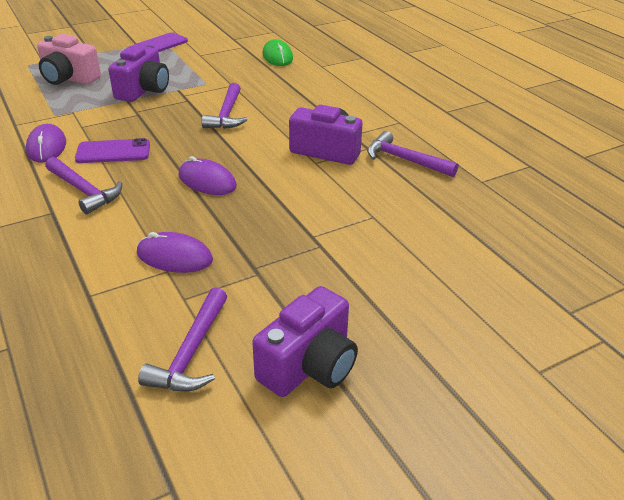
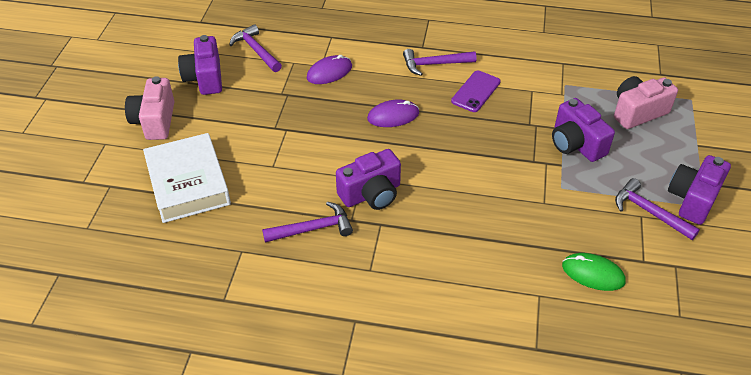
camera: 130 degrees right, 10 degrees up
(47, 147) = (512, 67): purple mouse -> none
(160, 44) = (693, 199): purple phone -> purple camera
(227, 115) = (484, 170): purple hammer -> purple hammer (649, 212)
(443, 353) = (155, 121): none -> pink camera
(475, 256) = (188, 183): none -> white book

